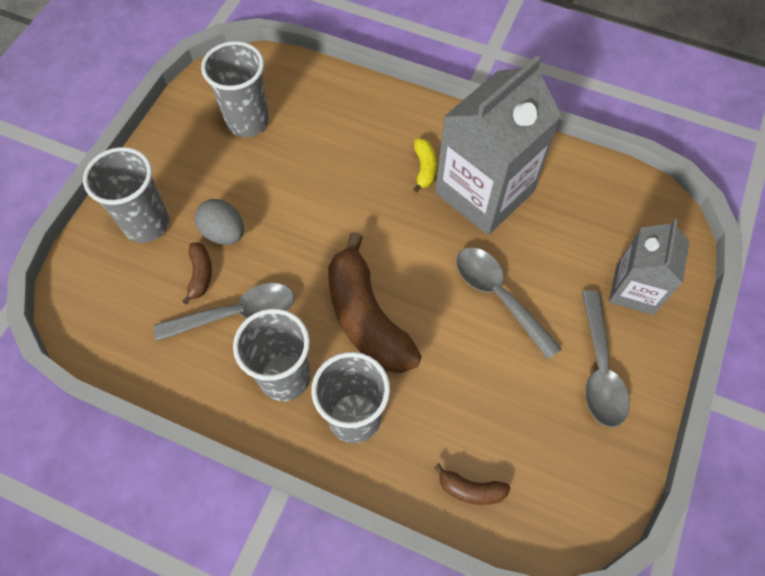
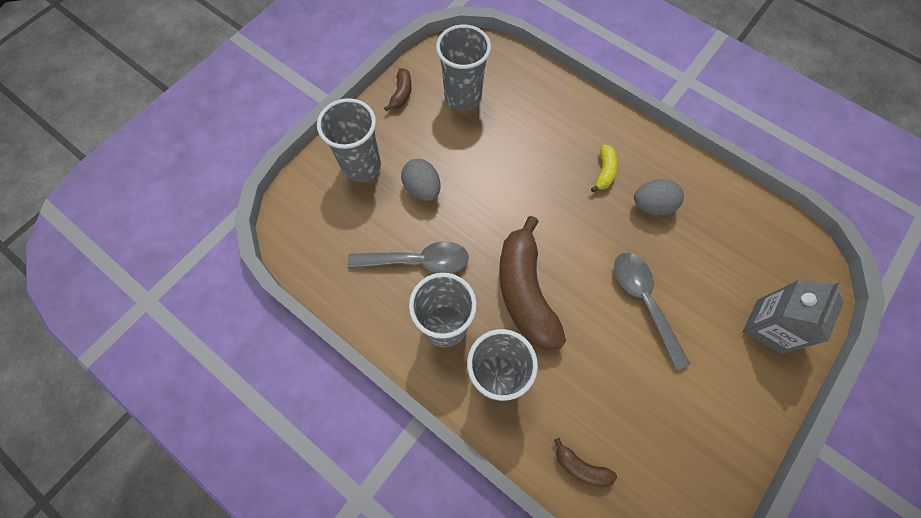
camera: 15 degrees right, 5 degrees up
(200, 275) = (395, 220): brown banana -> brown banana (401, 93)
(484, 192) = (652, 205): grey carton -> grey egg
(599, 369) = (720, 390): grey spoon -> none

